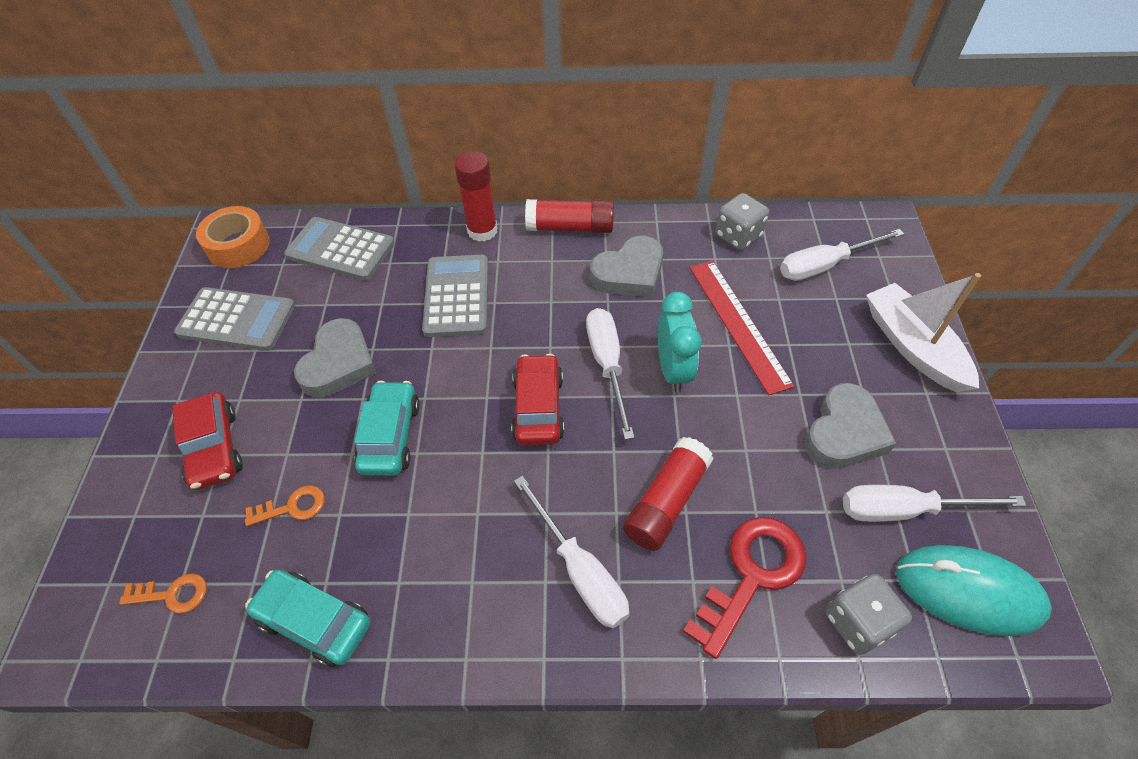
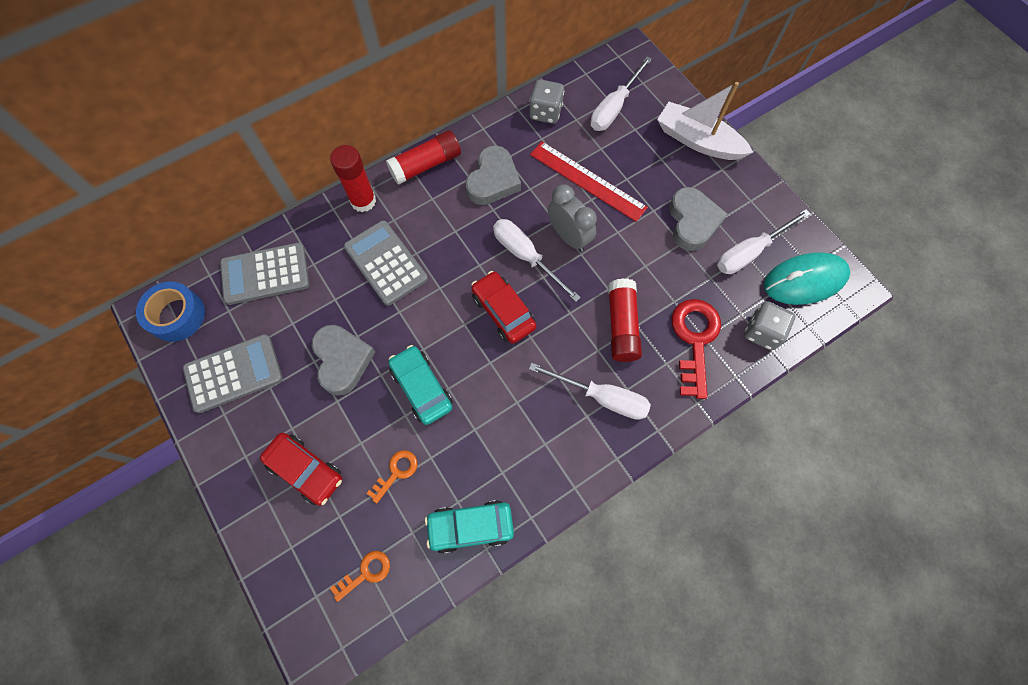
camera: 35 degrees left, 15 degrees up
(238, 245) = (177, 316): orange tape -> blue tape
(673, 370) = (569, 236): turquoise clock -> grey clock

